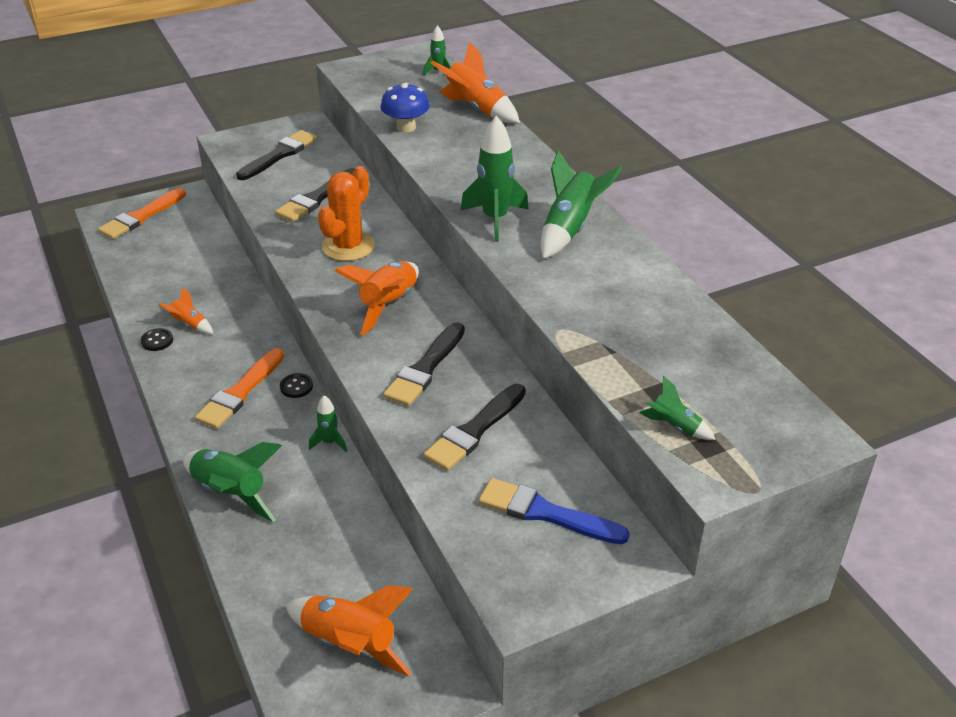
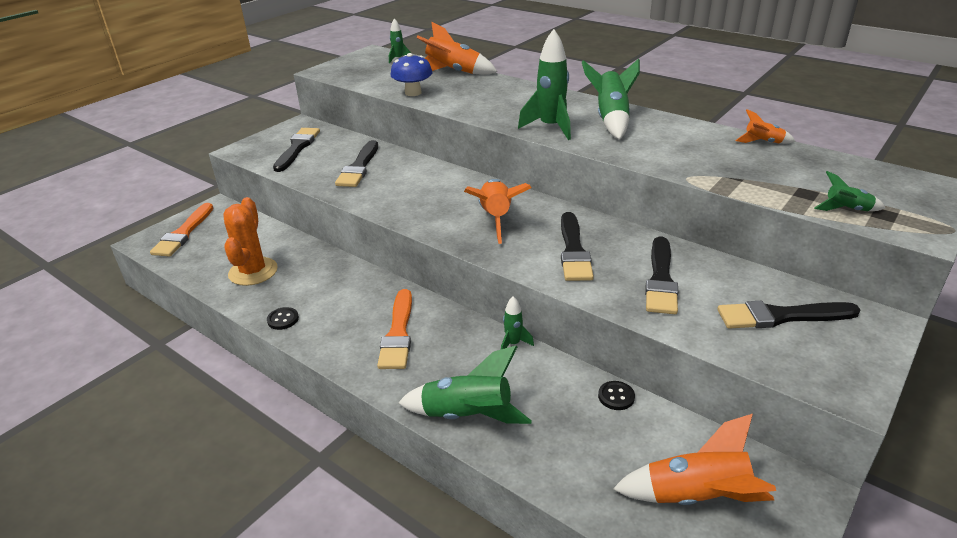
camera: 25 degrees left, 5 degrees down
(190, 324) = (303, 297): orange rocket -> orange rocket (763, 142)
(296, 386) = (443, 313): black button -> black button (616, 396)
(348, 246) = (419, 190): orange cactus -> orange cactus (253, 272)
(545, 513) = (781, 316): blue brush -> black brush

